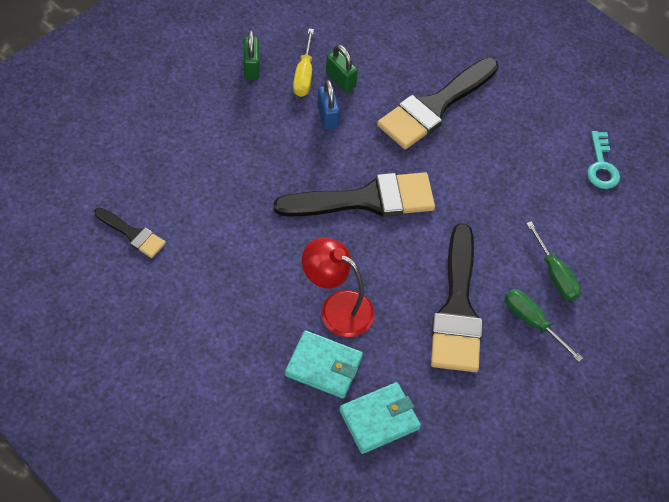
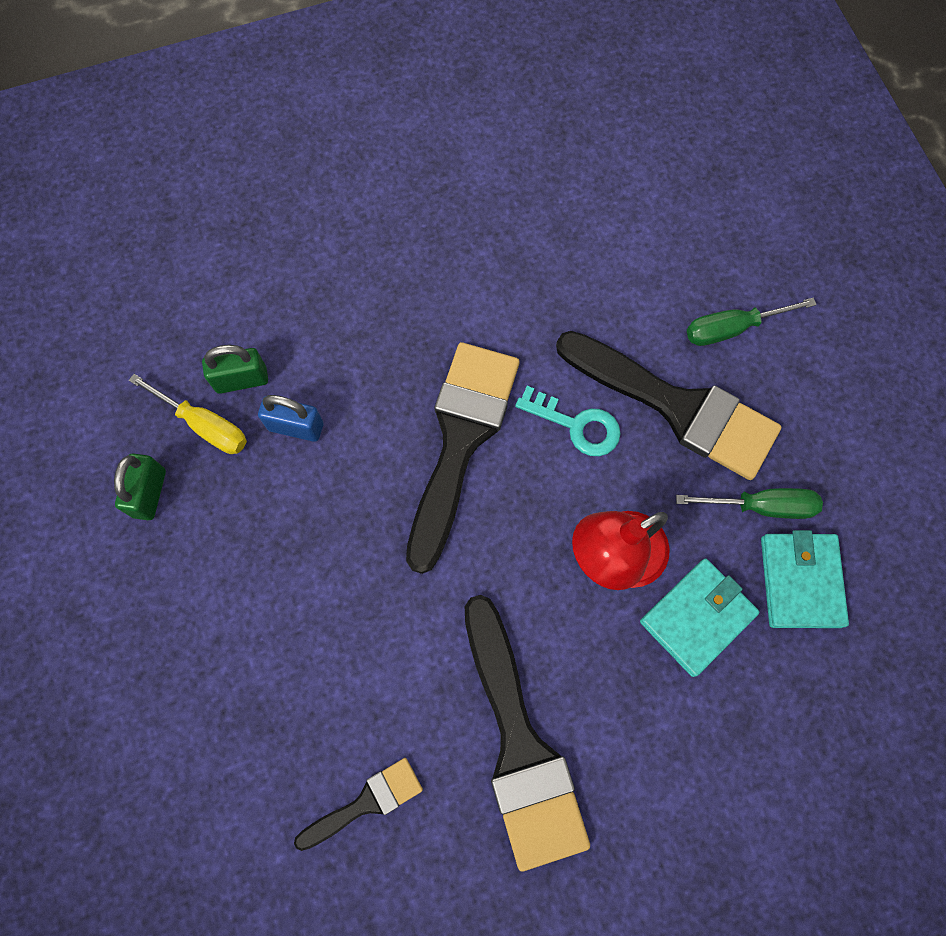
camera: 60 degrees left, 15 degrees up
(251, 67) = (149, 493): green padlock -> green padlock turned 75 degrees clockwise
(434, 107) = (351, 280): black brush -> black brush (520, 745)
(555, 274) = (674, 268): green screwdriver -> green screwdriver (761, 506)
(601, 166) = (542, 135): turquoise key -> turquoise key (576, 425)

